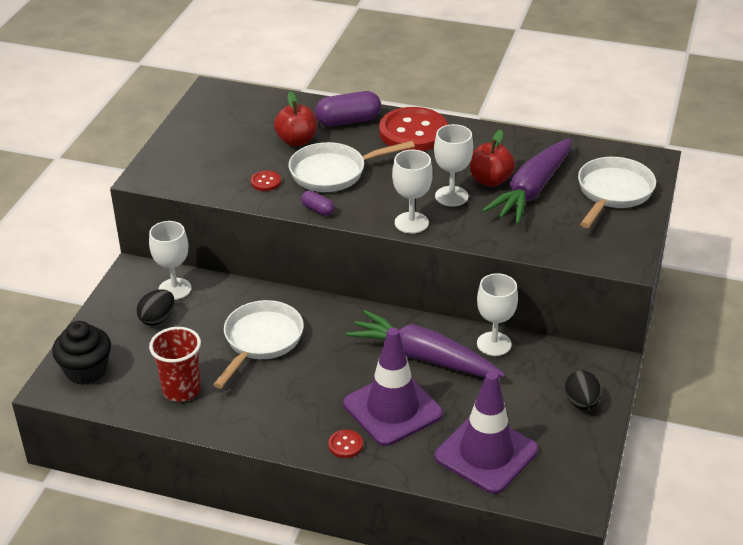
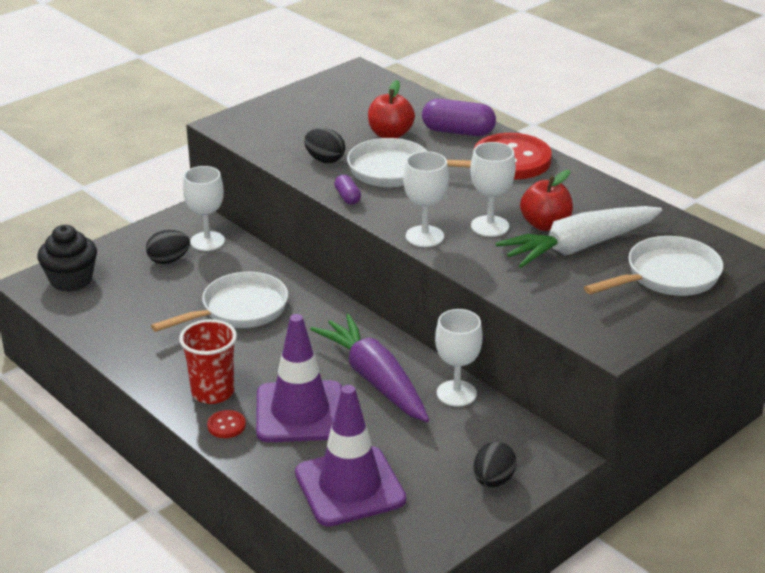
camera: 30 degrees right, 5 degrees down
(181, 390) = (132, 324): red cup -> red cup (212, 392)
(265, 182) = (325, 160): red button -> black egg
(531, 191) = (579, 247): purple carrot -> white carrot

